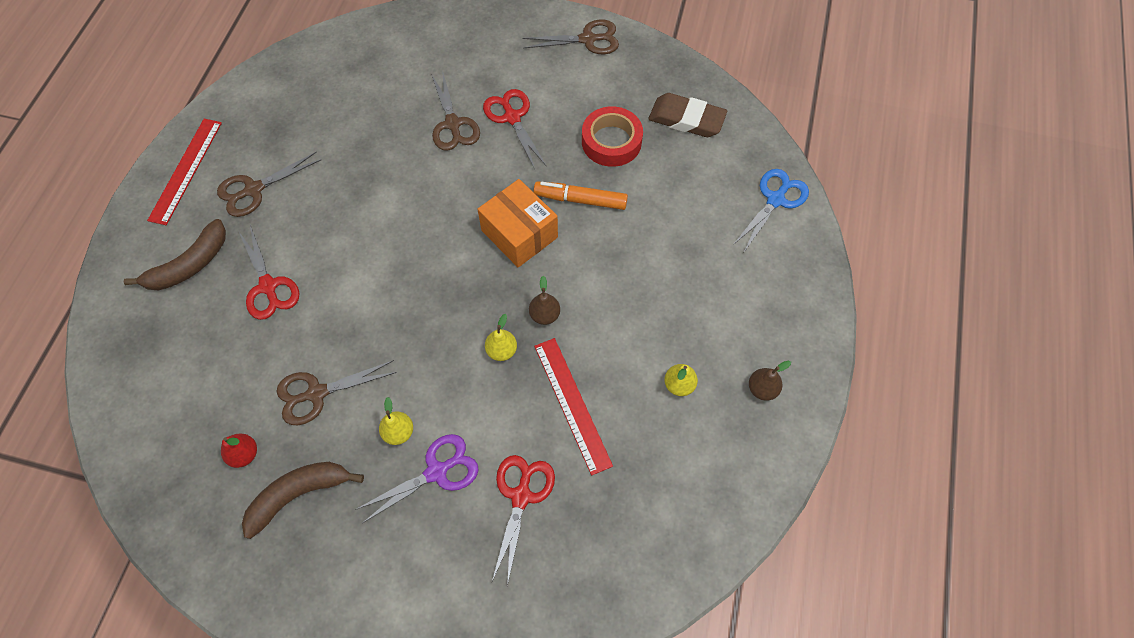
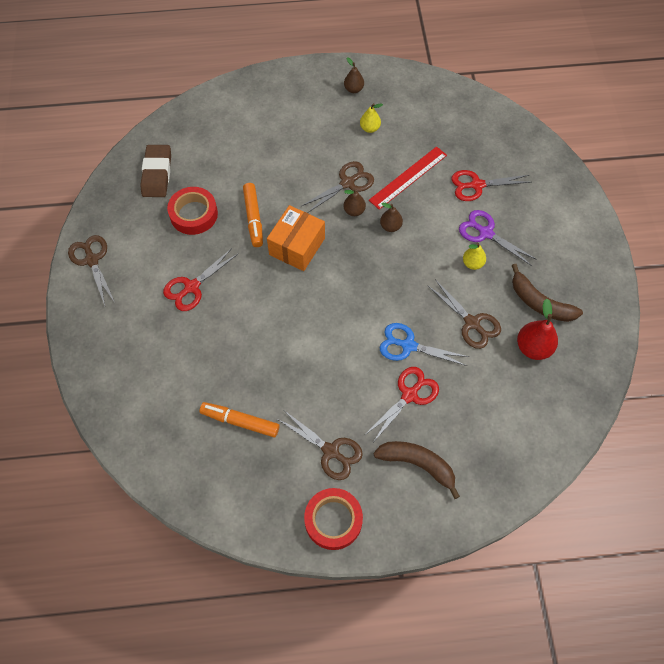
camera: 110 degrees left, 0 degrees up
(186, 170) = (333, 520): red ruler -> red tape
(244, 454) = (533, 347): red pear -> red pear, size x1.61
(332, 121) = (240, 421): none -> orange marker
(453, 124) = (212, 327): brown scissors -> brown scissors (347, 183)
(501, 350) = (390, 226): yellow pear -> brown pear
(775, 199) = (212, 109): blue scissors -> blue scissors (408, 345)

